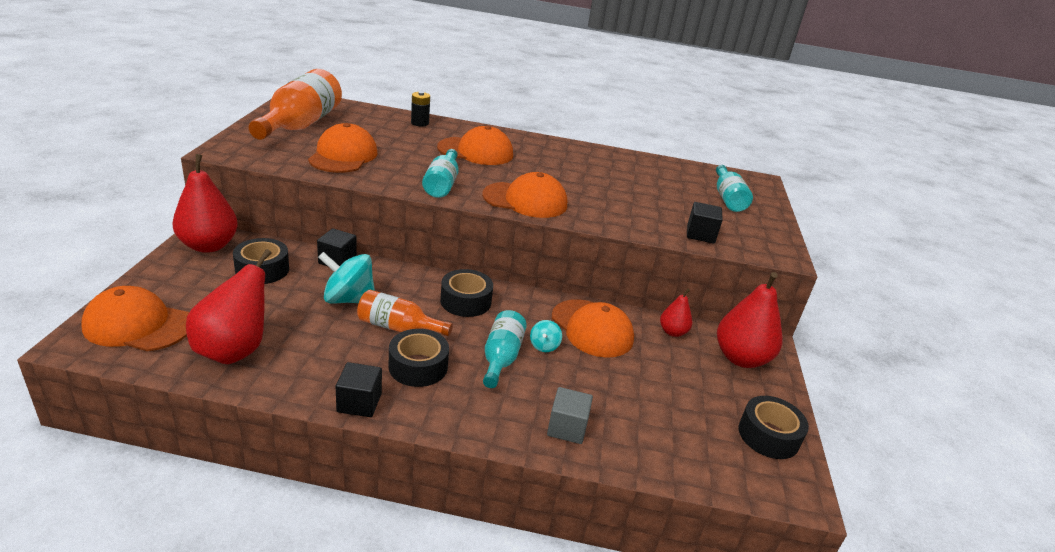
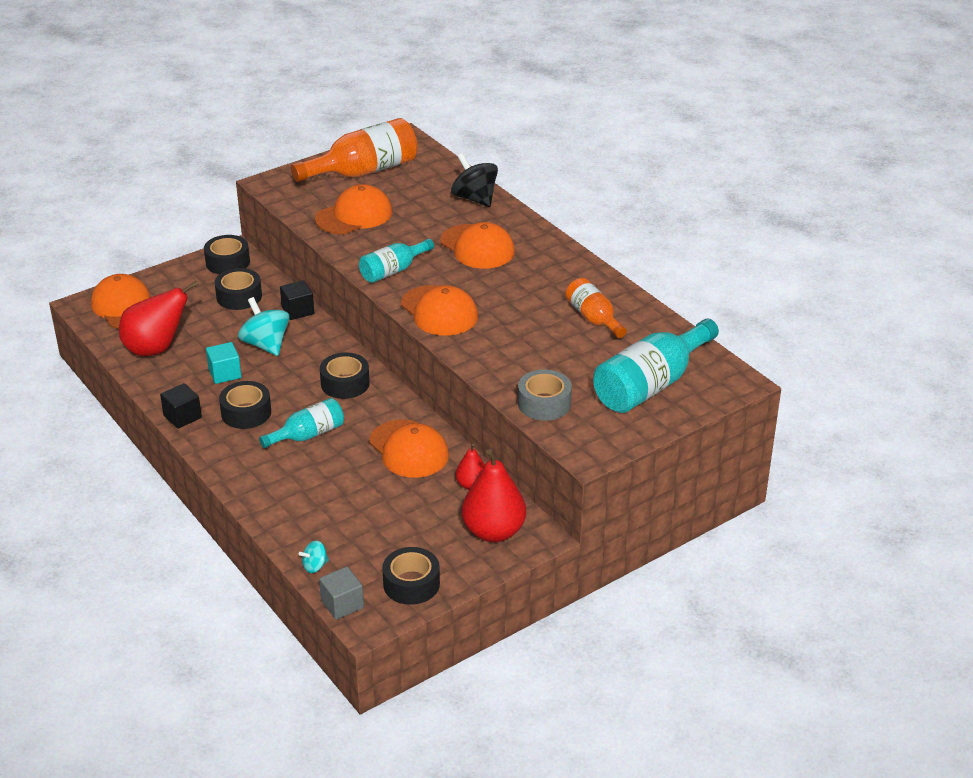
camera: 50 degrees right, 5 degrees up
(208, 245) = (227, 262): red pear -> black tape
(345, 341) = (225, 373): none -> turquoise cube
(398, 327) = (270, 380): orange bottle -> orange bottle (593, 318)
(420, 123) = (474, 198): black battery -> black spinning top
(544, 346) = (351, 443): turquoise spinning top -> turquoise spinning top (315, 566)
(567, 428) = (281, 499): grey cube -> grey cube (342, 604)
(592, 328) = (409, 449): orange cap -> orange cap turned 45 degrees counterclockwise
(700, 234) = (544, 403): black cube -> grey tape
(728, 199) = (650, 385): turquoise bottle -> turquoise bottle, size x1.72

